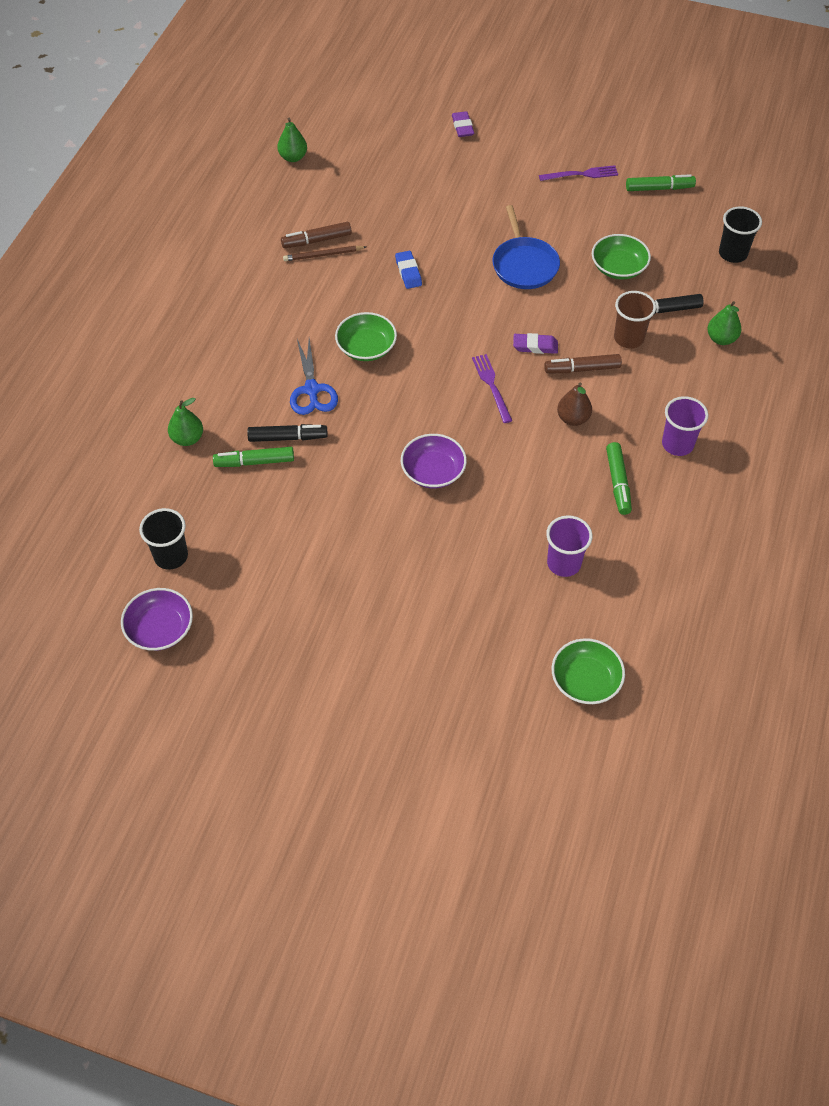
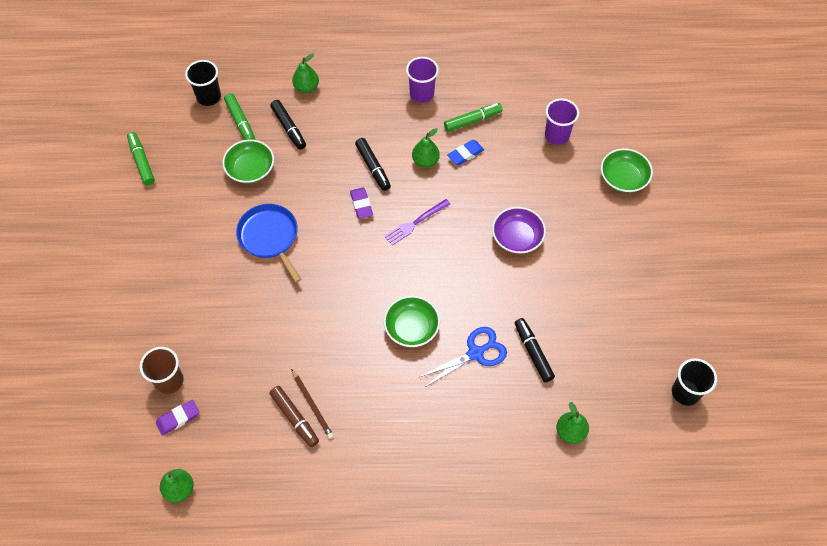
camera: 110 degrees left, 5 degrees up
(160, 629) = (748, 371): purple bowl -> none
(254, 462) = (568, 368): green marker -> green marker (240, 122)
(408, 272) = (310, 324): blue eraser -> blue eraser (465, 154)
(462, 127) = (92, 342): purple eraser -> purple eraser (178, 418)
(524, 264) = (270, 237): blue pan -> blue pan turned 90 degrees counterclockwise
(573, 418) = (425, 161): brown pear -> green pear
(581, 174) = (138, 223): purple fork -> none
(582, 369) = (373, 167): brown marker -> black marker
(585, 680) = (638, 102): green bowl -> green bowl (623, 178)
(628, 338) = (328, 145): brown cup -> brown cup (169, 381)

